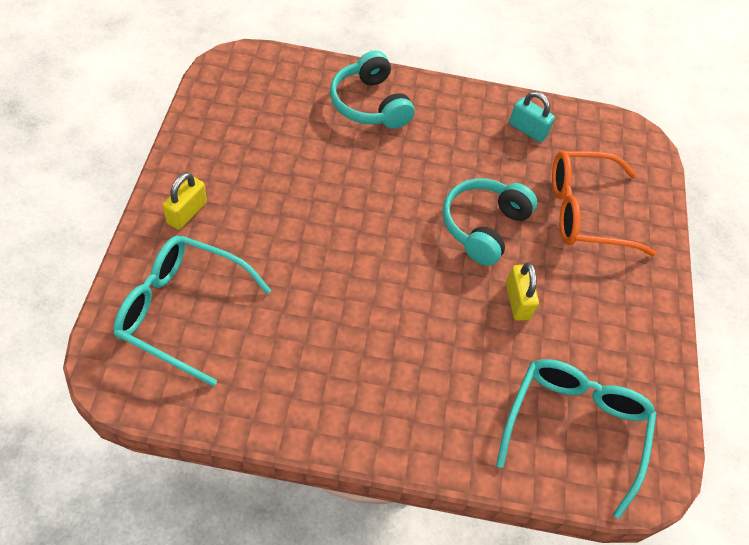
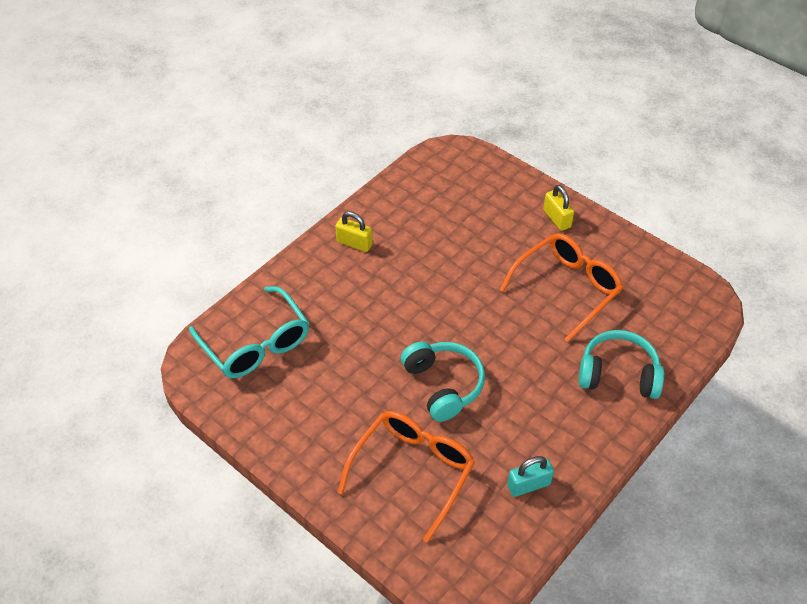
camera: 130 degrees right, 5 degrees down
(181, 311) = (478, 191): turquoise glasses -> none
(290, 171) = (567, 288): none -> orange glasses
(517, 301) = (366, 368): yellow padlock -> yellow padlock (354, 243)

